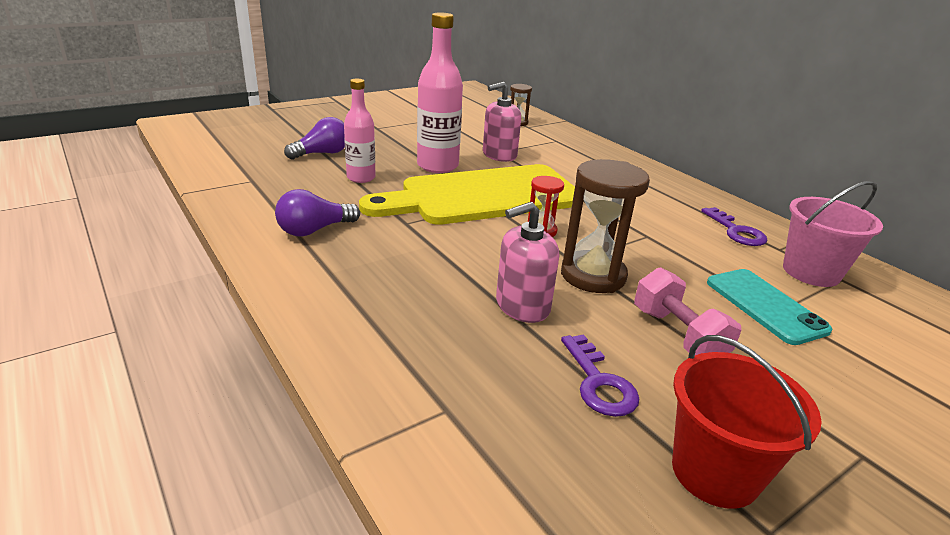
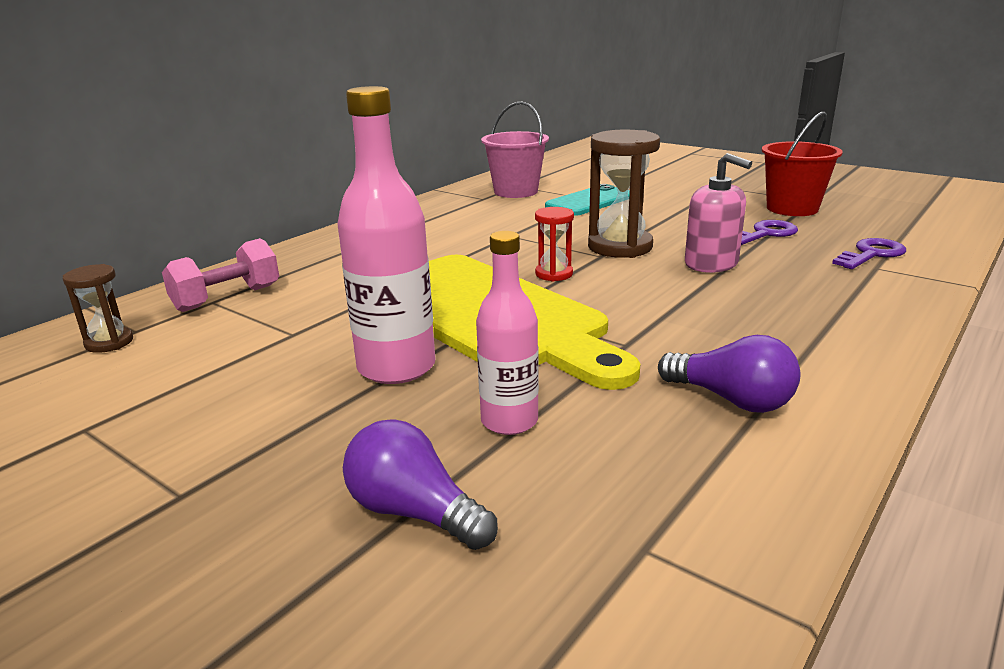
camera: 105 degrees left, 5 degrees down
(499, 155) = (310, 330): pink soap dispenser -> none
(678, 335) = (670, 219): pink dumbbell -> pink dumbbell (227, 298)
(736, 231) = (462, 209): purple key -> purple key (871, 254)

